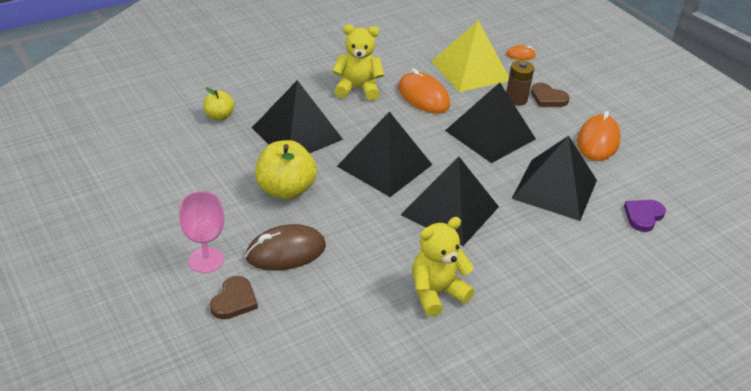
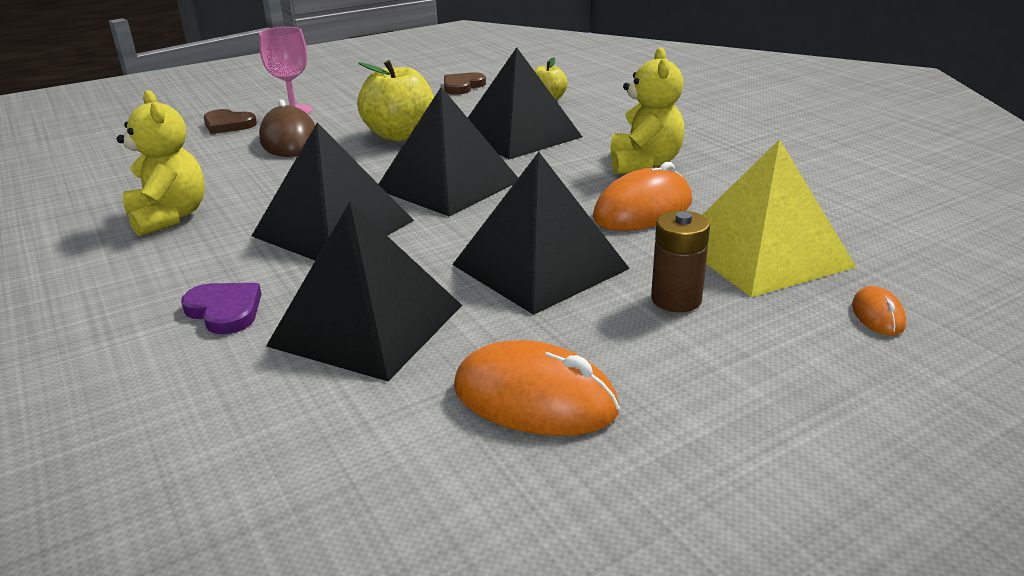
camera: 95 degrees right, 10 degrees down
(548, 98) = (700, 341): brown heart -> brown heart (462, 86)
(643, 216) = (248, 436): purple heart -> purple heart (225, 311)

